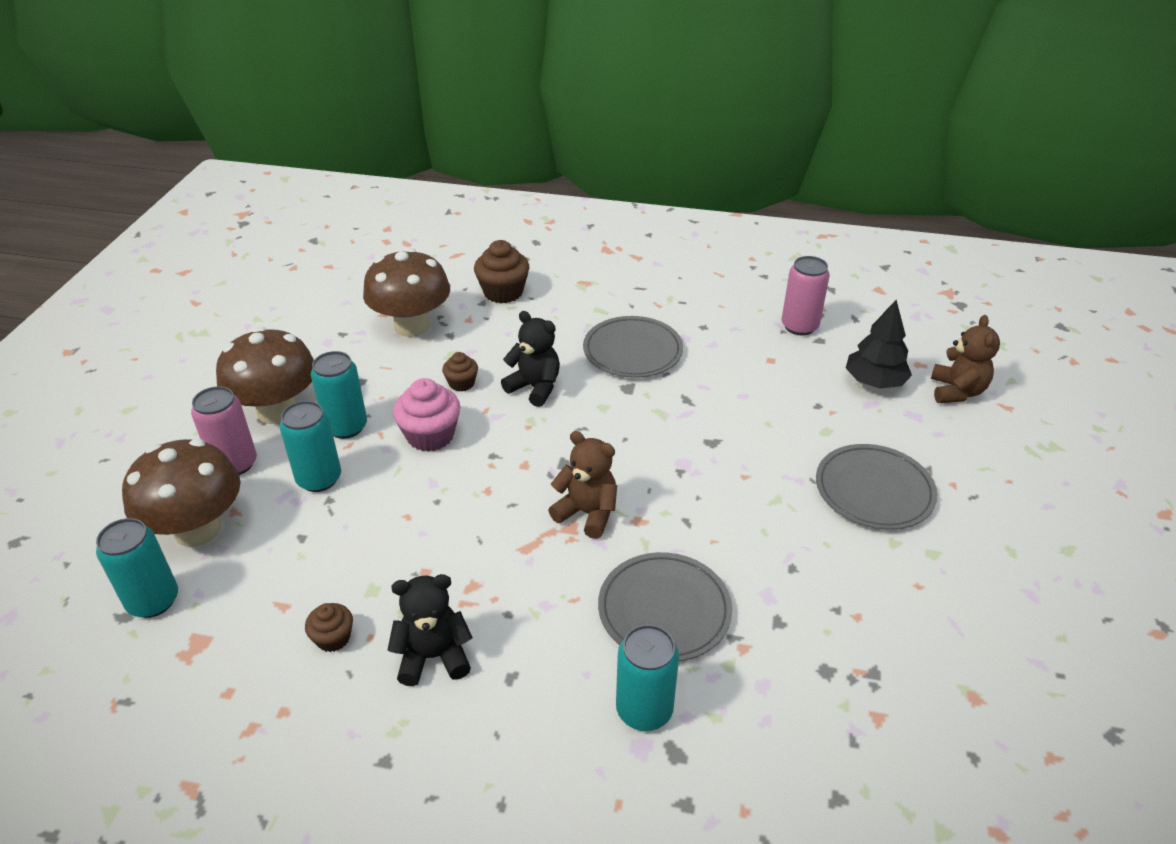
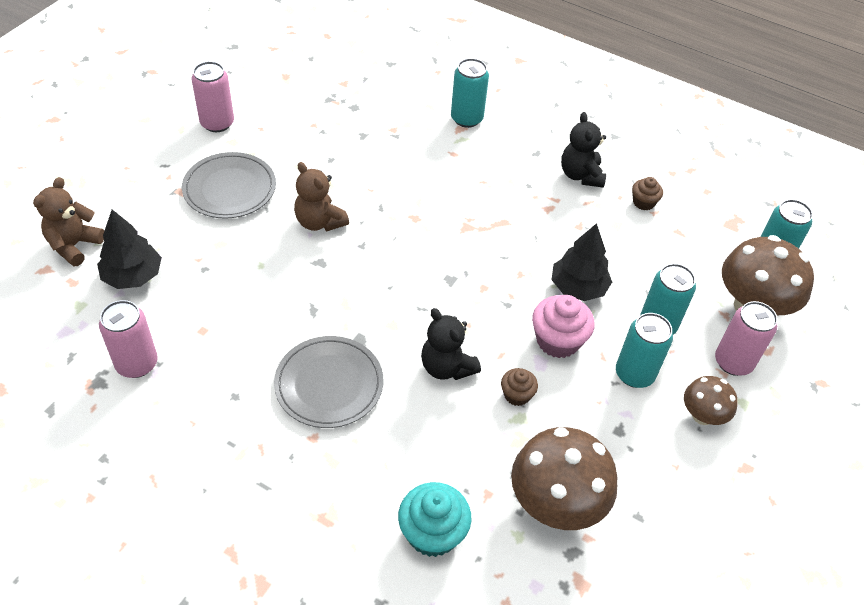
camera: 165 degrees left, 10 degrees up
(277, 410) = (702, 415): brown mushroom -> brown mushroom, size x0.55
(415, 493) = (578, 287): none -> black tree
(433, 656) = (581, 175): black teddy bear -> black teddy bear turned 75 degrees clockwise
(503, 292) = (432, 533): brown cupcake -> turquoise cupcake
(587, 513) = (450, 233): brown teddy bear -> brown teddy bear (319, 222)
(664, 610) = (428, 160): grey plate -> none
(979, 574) = (217, 123): none -> pink can

